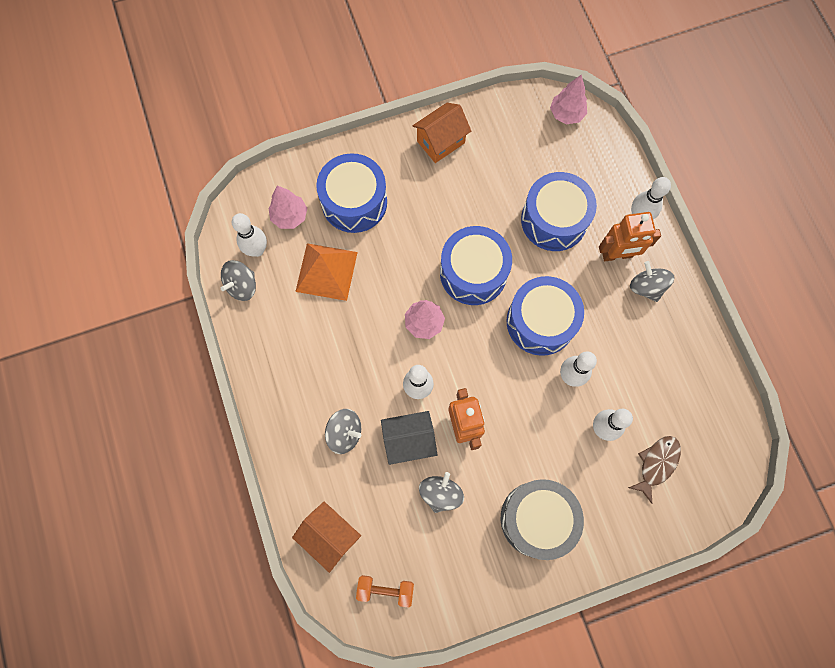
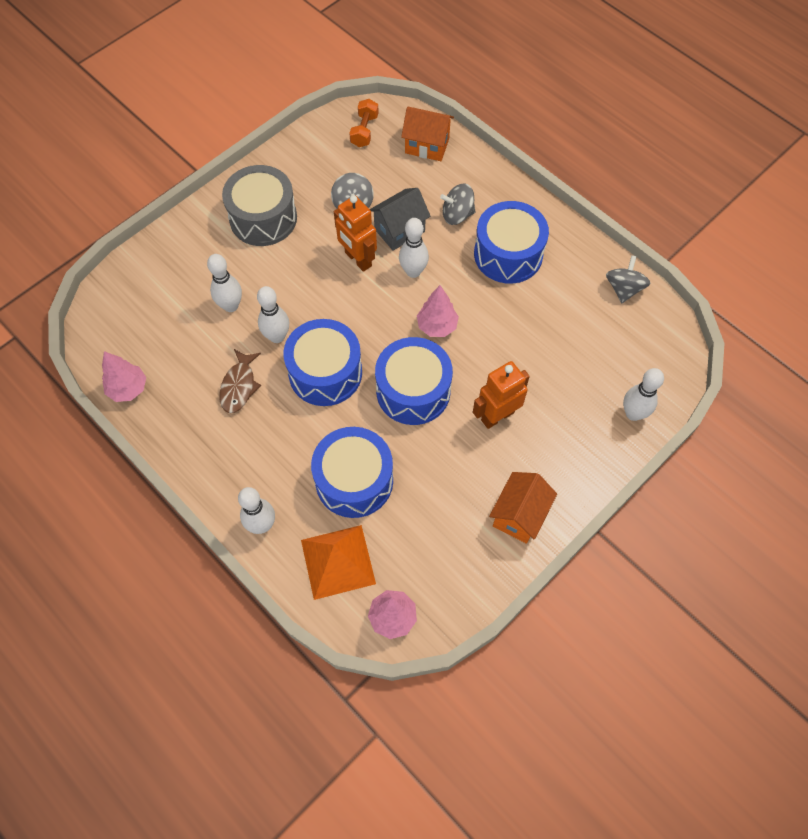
camera: 155 degrees right, 10 degrees down
(257, 250) = (633, 324): white bowling pin -> white bowling pin (633, 413)
(290, 216) = (624, 368): pink tree -> pink tree (128, 389)
(326, 271) = (555, 333): orange pyramid -> orange pyramid (338, 561)
(354, 202) = (571, 409): blue drum -> blue drum (508, 254)
(385, 589) = (364, 131): orange dumbbell -> orange dumbbell turned 60 degrees counterclockwise
(617, 255) = (272, 472): orange robot -> orange robot (497, 416)
(646, 287) = (229, 451): grey spinning top -> none
(656, 464) = (171, 297): brown fish -> brown fish (239, 386)

